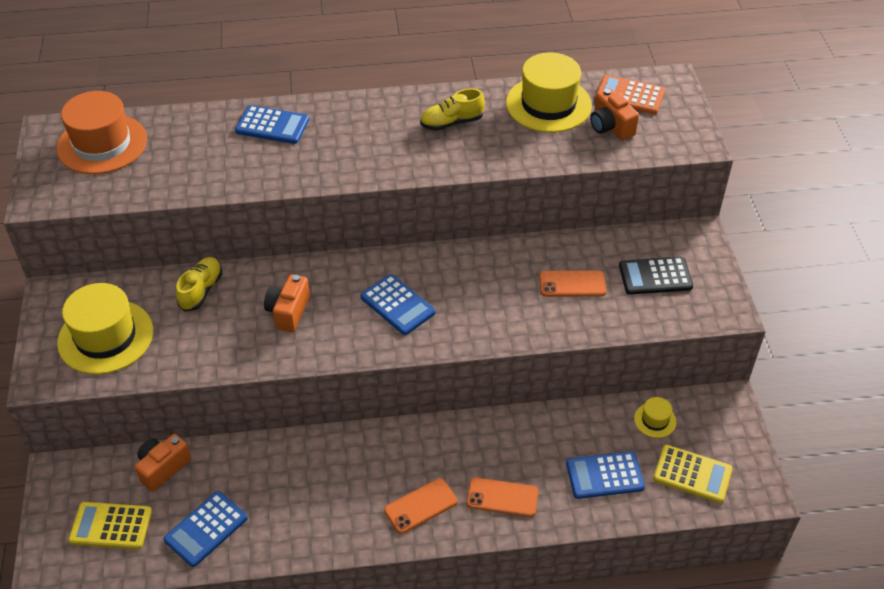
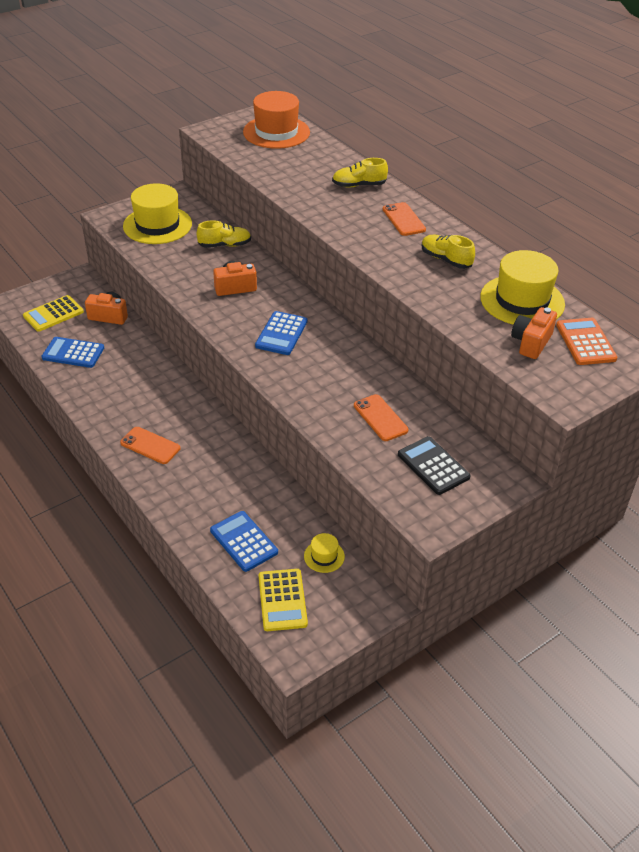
camera: 60 degrees right, 5 degrees down
(111, 526) = (53, 314): yellow calculator -> yellow calculator turned 105 degrees counterclockwise
(272, 125) = (359, 185): blue calculator -> yellow shoe
(502, 497) = (184, 487): orange phone -> orange phone (403, 219)

